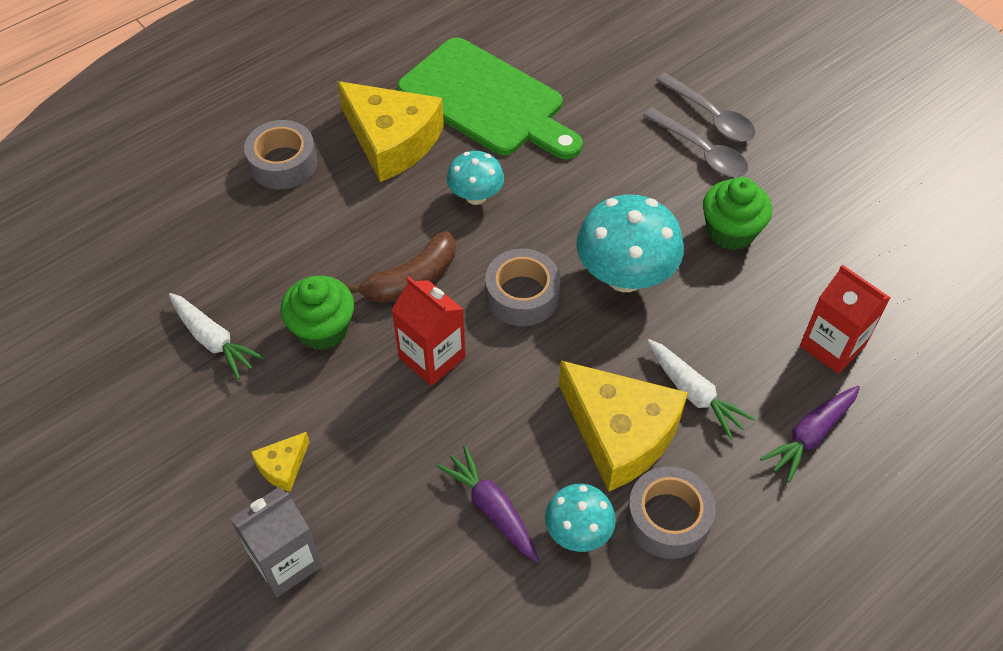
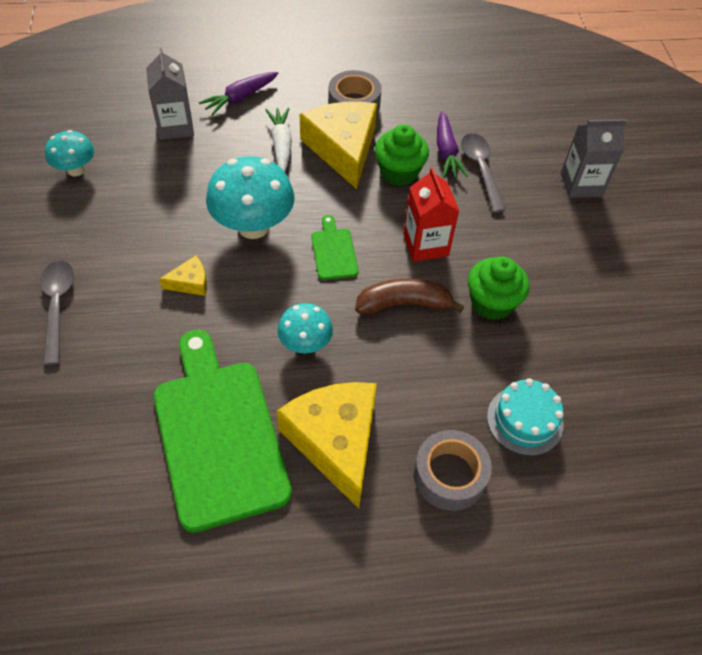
camera: 150 degrees left, 0 degrees up
(213, 340) = (579, 338): white carrot -> none
(237, 235) = (525, 420): none -> turquoise cake
(283, 466) = (561, 232): yellow cheese -> yellow cheese (190, 282)
(522, 295) = (334, 251): grey tape -> green cutting board
(578, 532) = (406, 121): turquoise mushroom -> turquoise mushroom (76, 170)
(701, 151) = (100, 282): grey spoon -> grey spoon (480, 169)
(730, 231) = (152, 216): green cupcake -> green cupcake (399, 172)
(810, 435) = (240, 98): purple carrot -> purple carrot turned 150 degrees clockwise
(832, 346) = (175, 126): red carton -> grey carton

